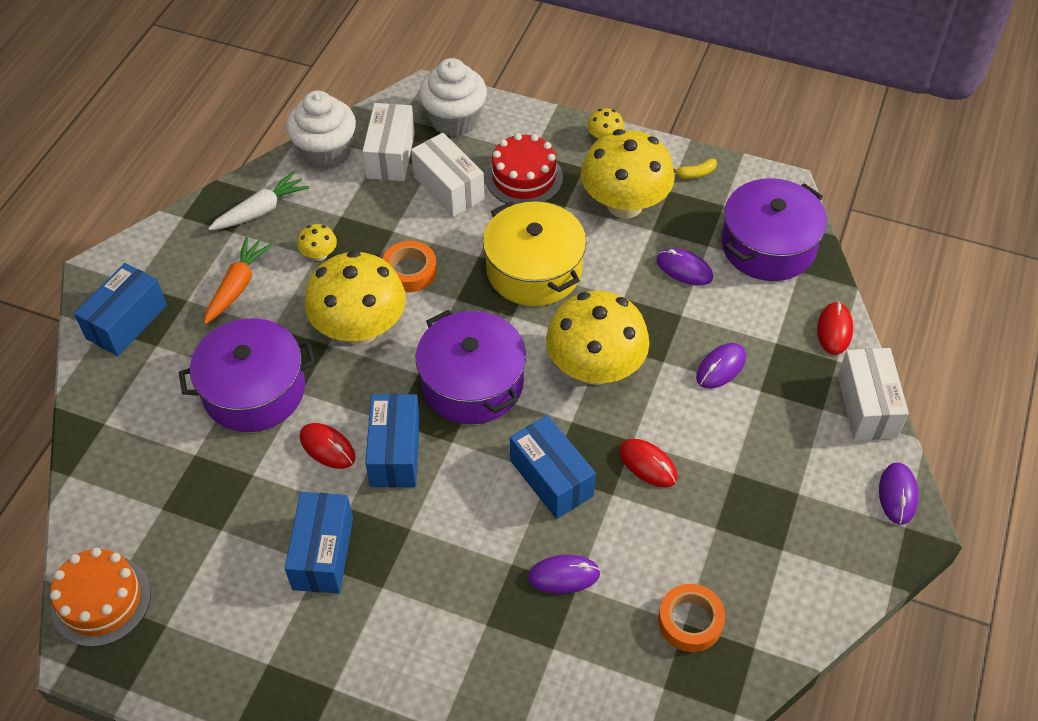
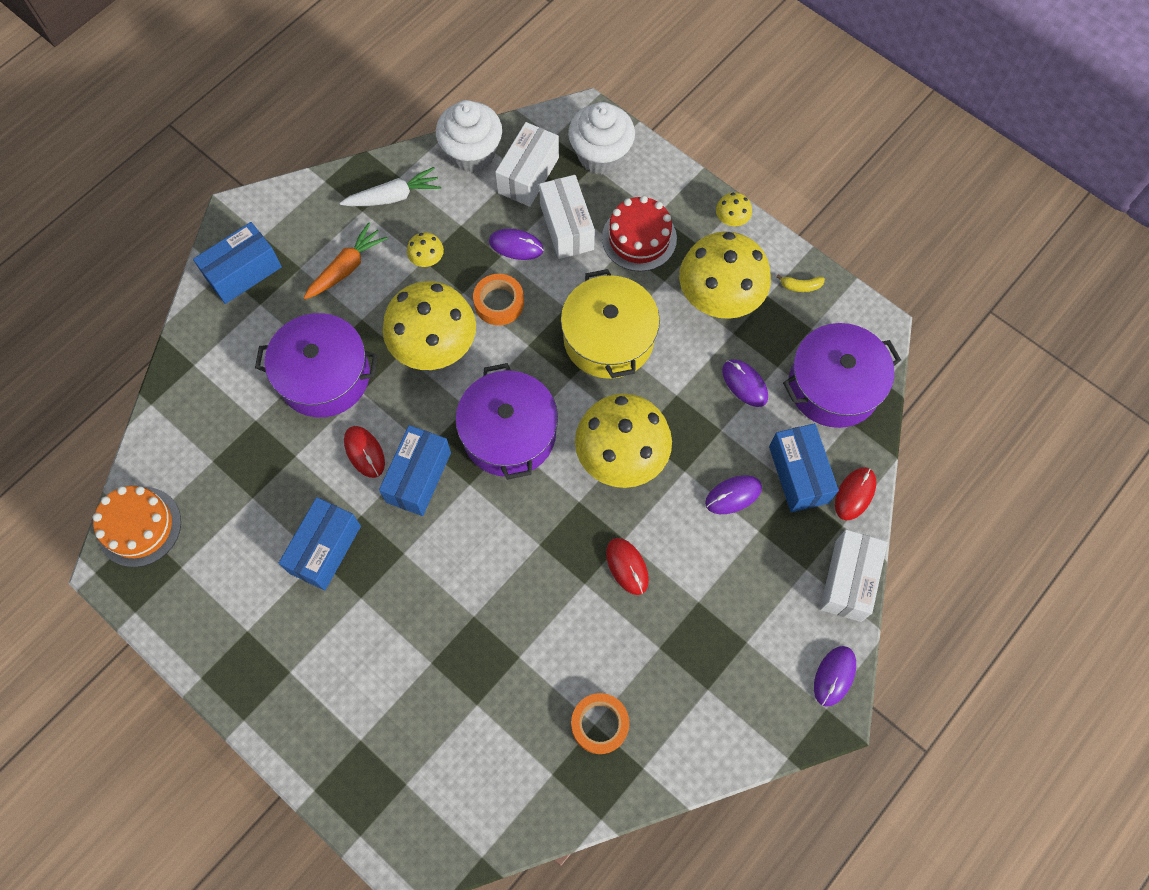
camera: 20 degrees right, 15 degrees up
(551, 478) = (539, 549): blue box -> blue box (799, 474)
(564, 575) = (512, 643): purple mouse -> purple mouse (516, 246)

